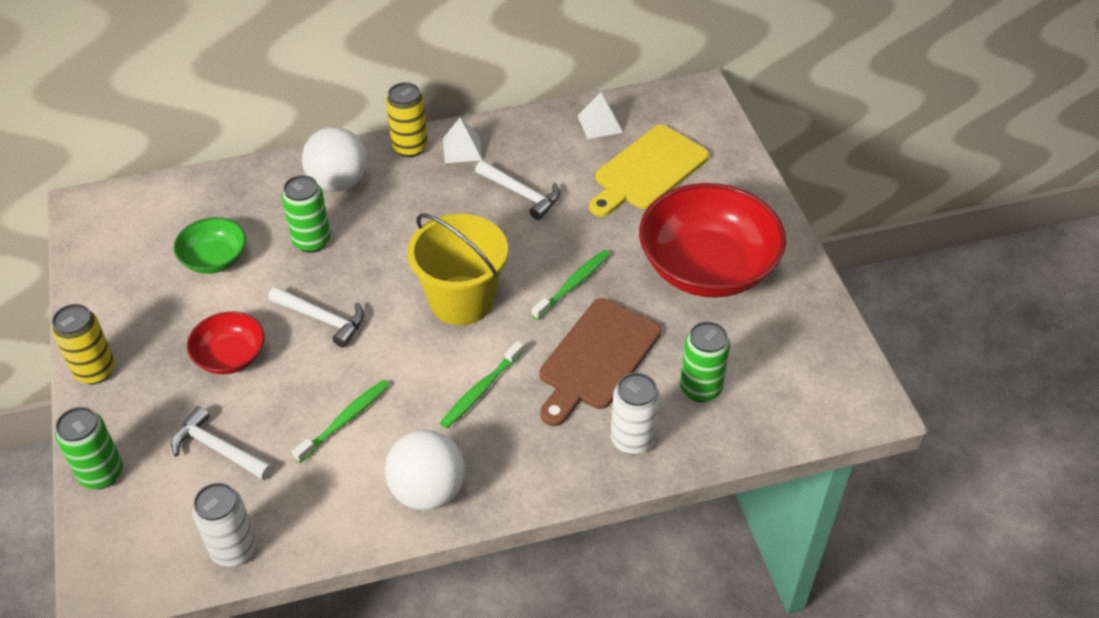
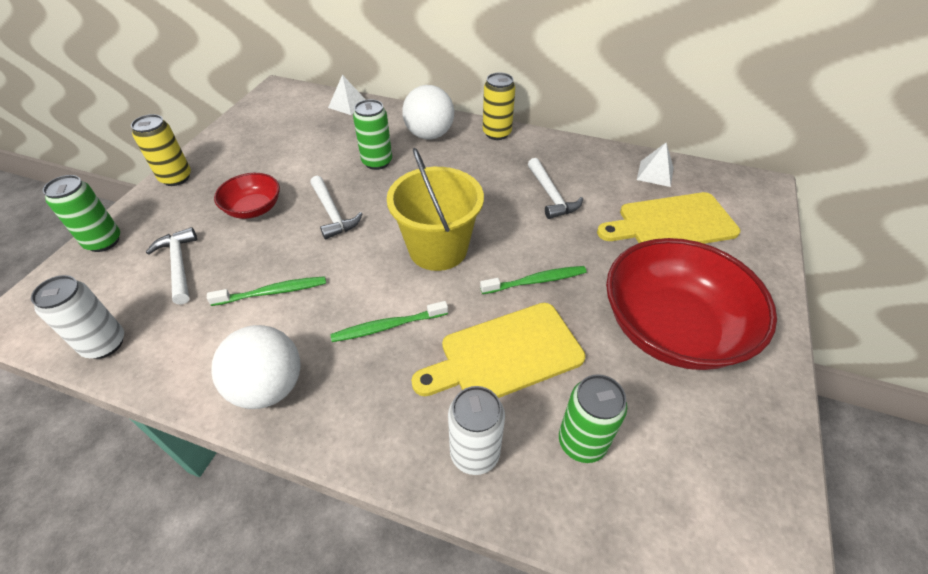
camera: 35 degrees right, 0 degrees up
(215, 259) = (310, 146): green bowl -> none
(462, 149) = (532, 148): white pyramid -> white pyramid (347, 104)
(597, 358) = (505, 354): brown cutting board -> yellow cutting board

